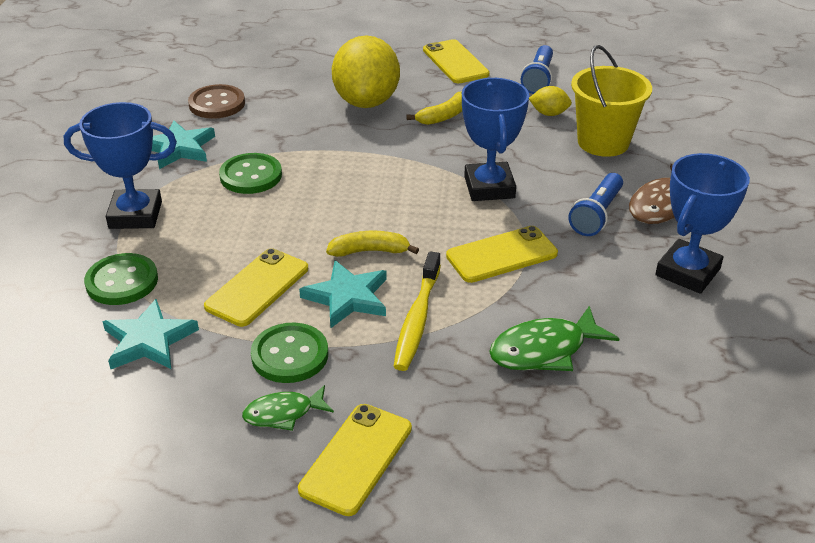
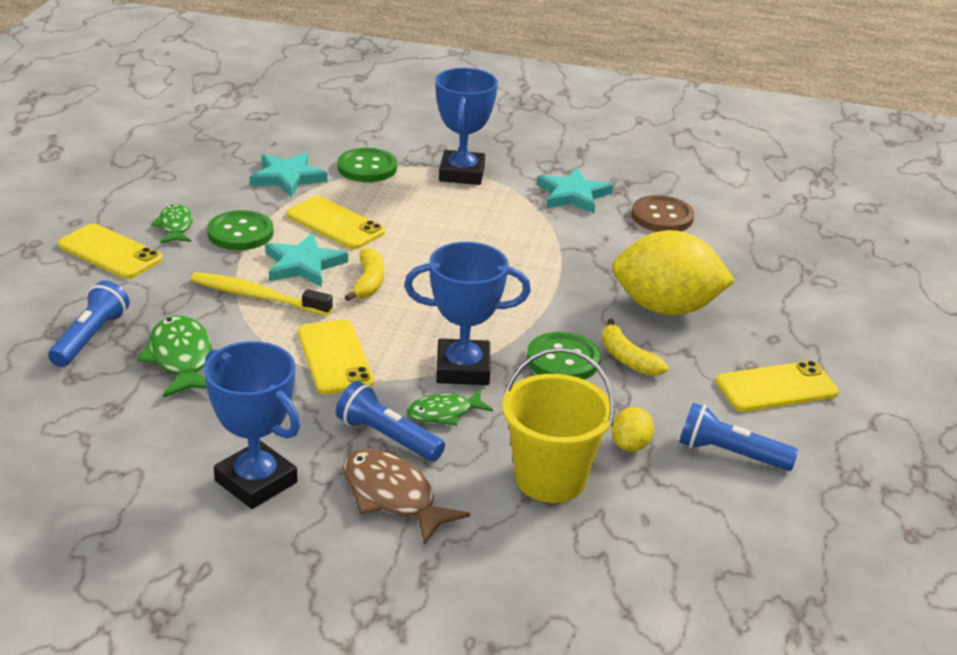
camera: 95 degrees right, 5 degrees down
(251, 176) = (515, 229): green button -> green button (563, 360)
(536, 426) = (91, 337): none -> blue flashlight
(552, 191) = (444, 413): none -> green fish

